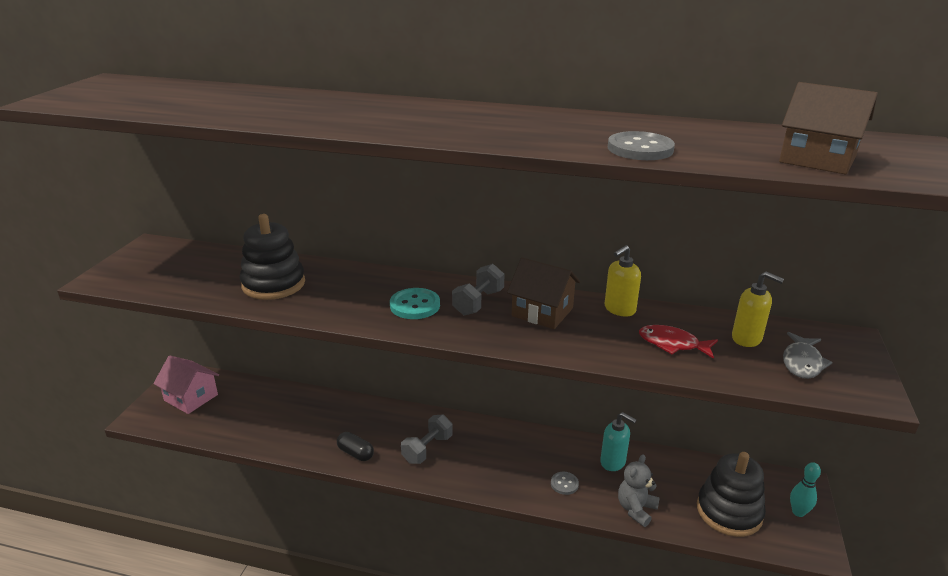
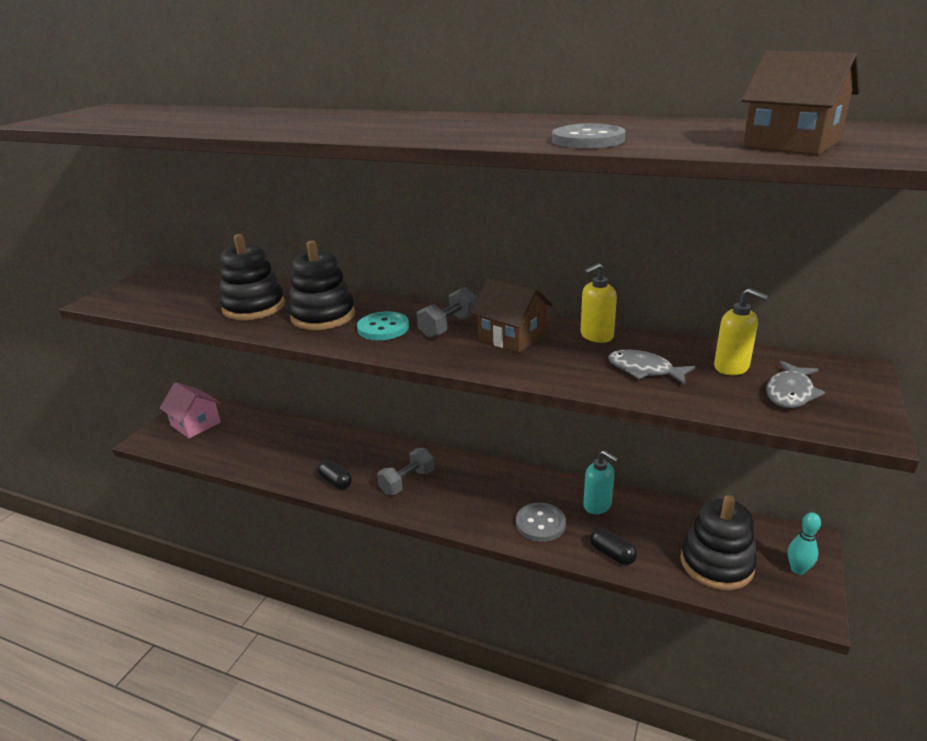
camera: 10 degrees right, 0 degrees up
(349, 293) = (323, 316): none -> black stacking toy
(564, 484) = (540, 524): grey button -> grey button, size x1.68
(636, 509) = (612, 554): grey teddy bear -> black capsule
(672, 344) = (644, 370): red fish -> grey fish

